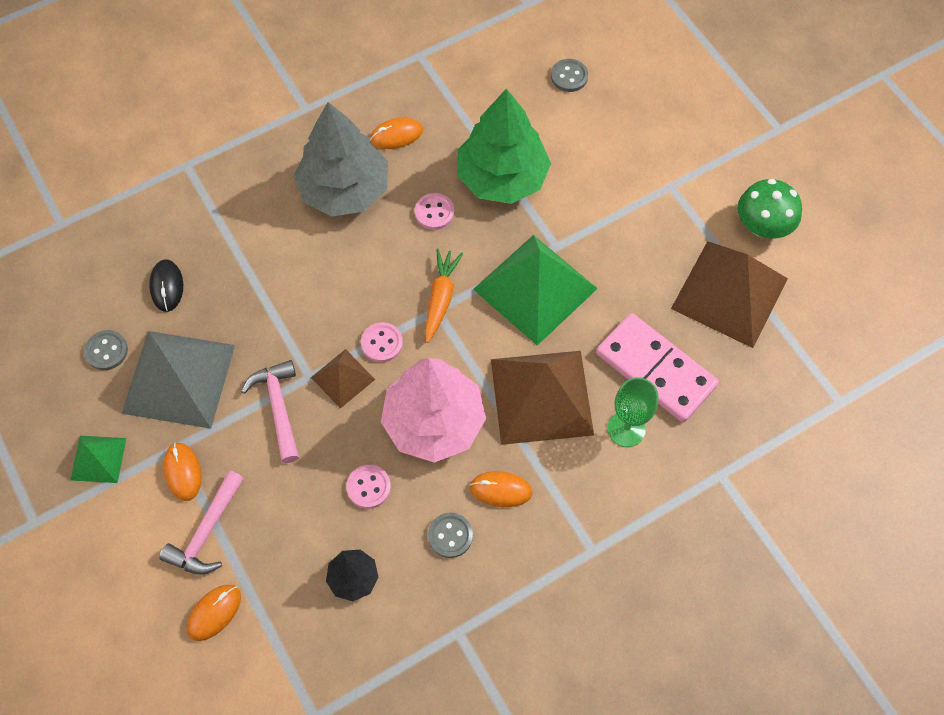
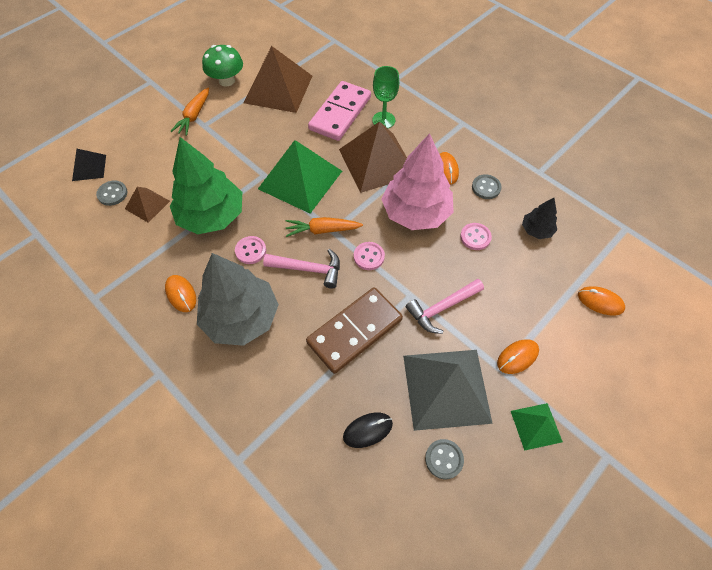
camera: 105 degrees left, 5 degrees down
(207, 532) = (551, 325): pink hammer -> pink hammer (308, 269)
(284, 301) = (355, 331): none -> brown domino
(342, 378) = (404, 273): brown pyramid -> brown pyramid (147, 205)
(621, 54) = (89, 167): none -> black pyramid
(691, 175) = (194, 116): none -> orange carrot

